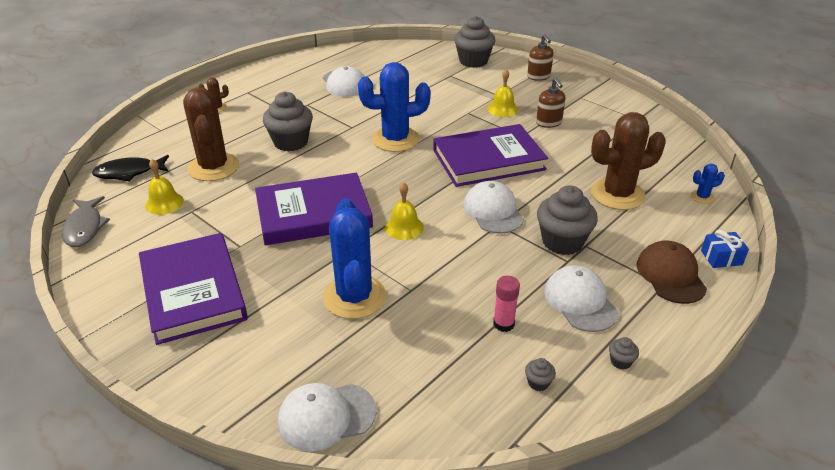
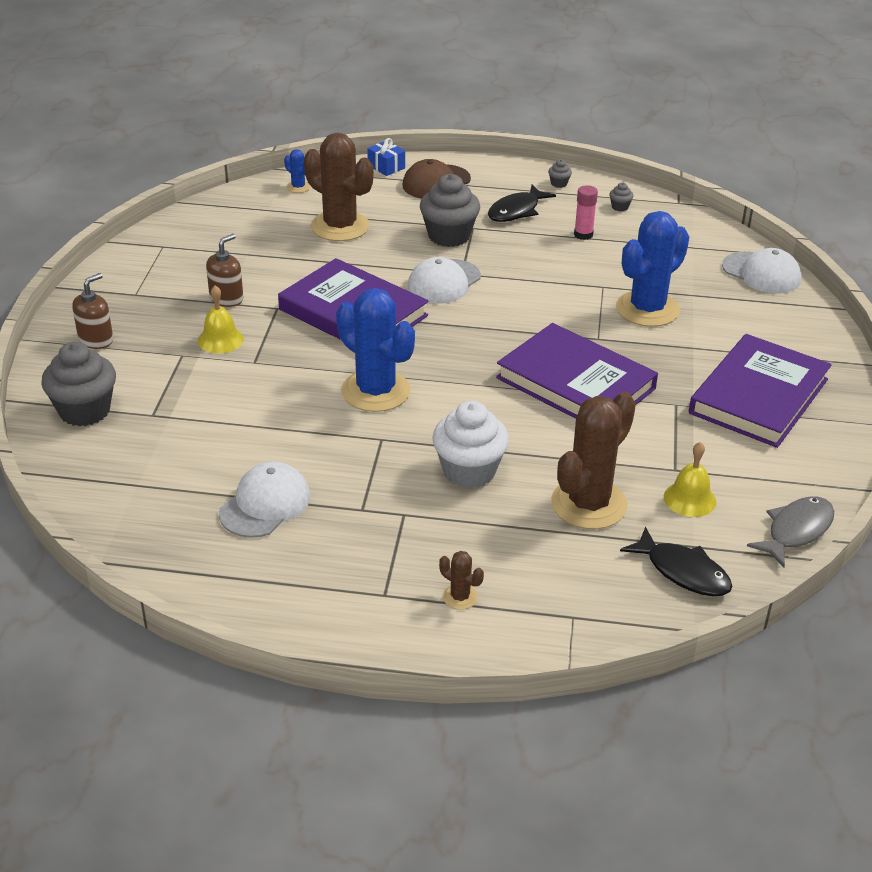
camera: 125 degrees left, 0 degrees up
(290, 142) = (469, 471): grey cupcake -> white cupcake
(404, 227) = (528, 321): yellow bell -> none
(580, 301) = (516, 211): white cap -> black fish

